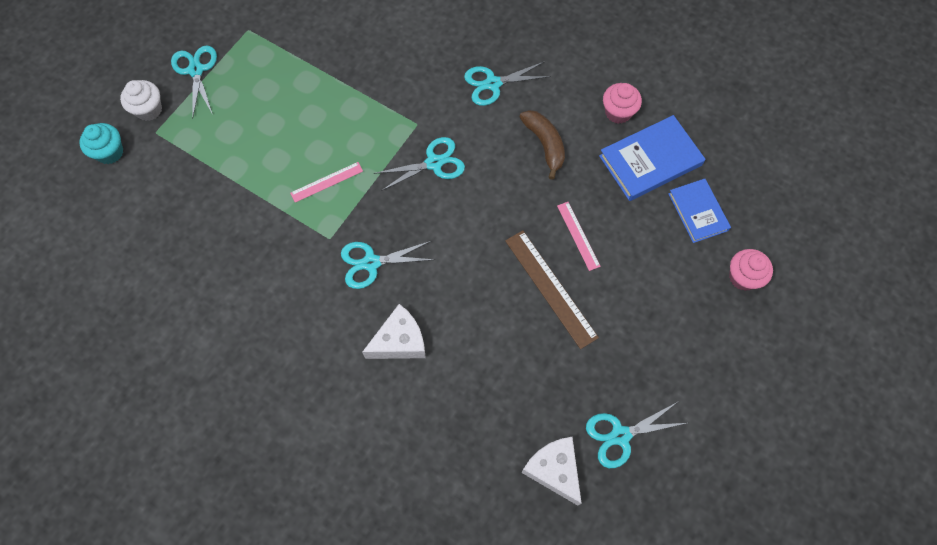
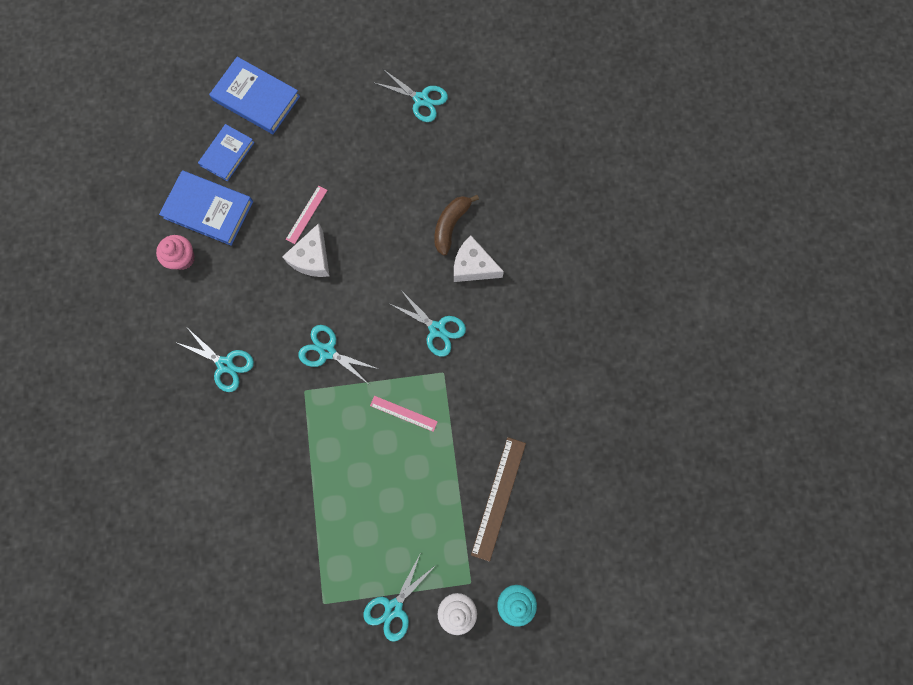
camera: 130 degrees left, 10 degrees up
(545, 145) = (250, 288): brown banana -> brown banana (451, 225)
(551, 288) = (359, 204): brown ruler -> brown ruler (498, 498)
(554, 470) = (472, 120): white cheese -> white cheese (312, 258)
(743, 277) = (256, 98): pink cupcake -> blue book

